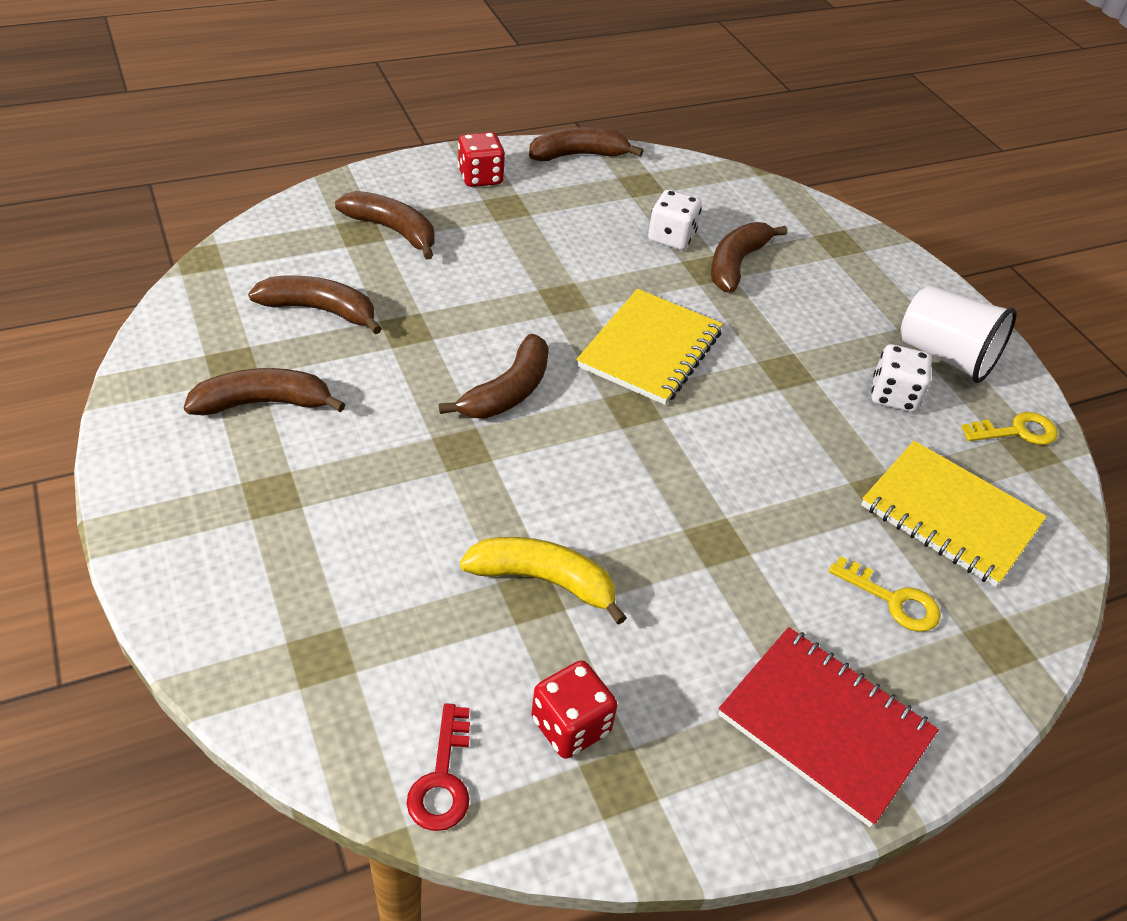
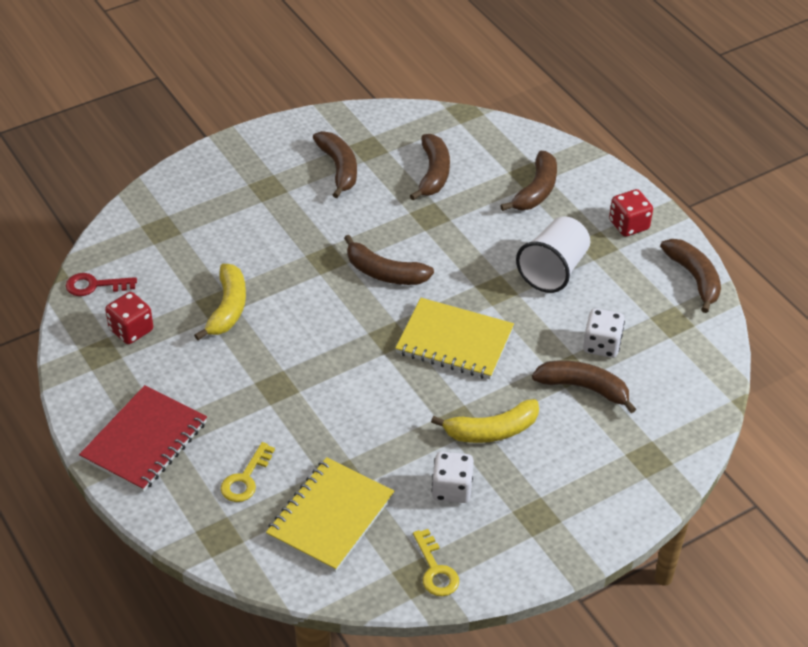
camera: 85 degrees right, 0 degrees up
(801, 346) = (491, 431): none -> yellow banana
(945, 356) = (515, 527): white cup -> white cup (553, 270)

